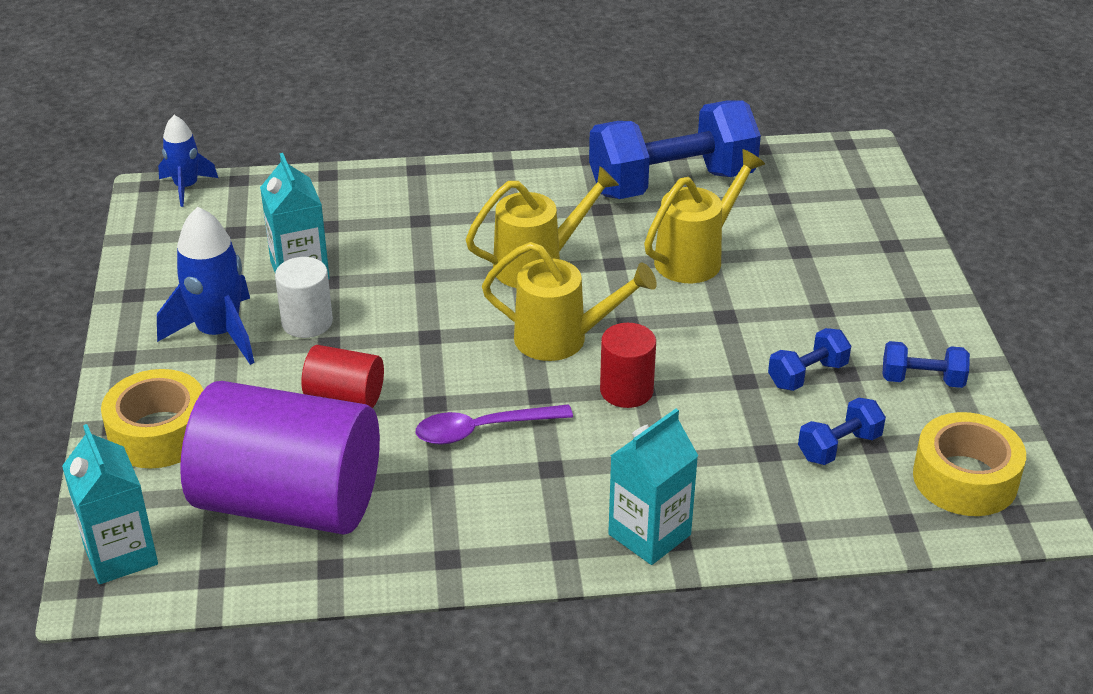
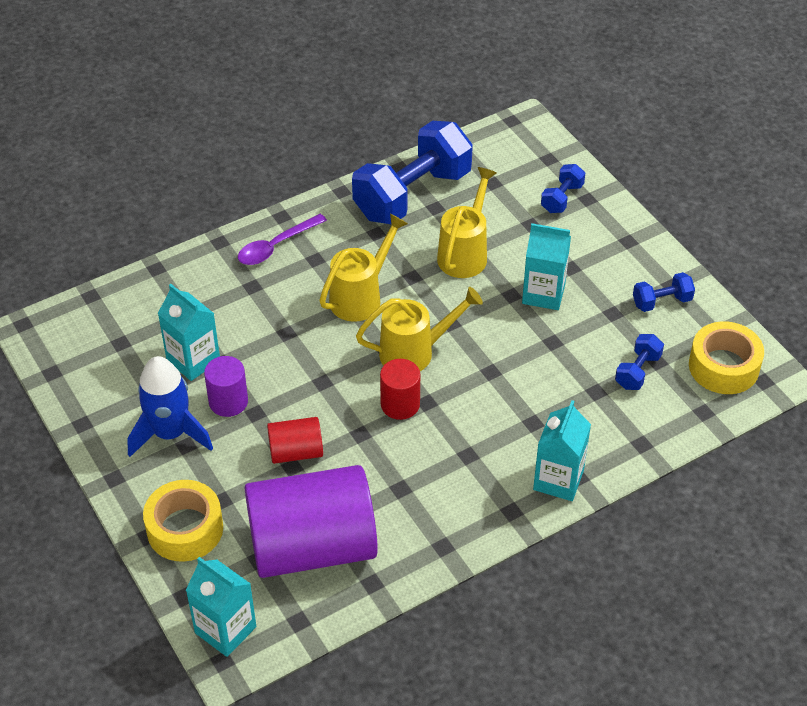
camera: 25 degrees left, 10 degrees up
(186, 187) = (54, 316): blue rocket -> none
(307, 322) = (228, 401): white cylinder -> purple cylinder
(482, 430) = (405, 443): purple spoon -> purple spoon (276, 246)
(626, 390) = (481, 377): red cylinder -> red cylinder (400, 404)
(767, 326) = (543, 294): none -> turquoise carton
(807, 375) = (589, 323): blue dumbbell -> blue dumbbell (562, 198)

